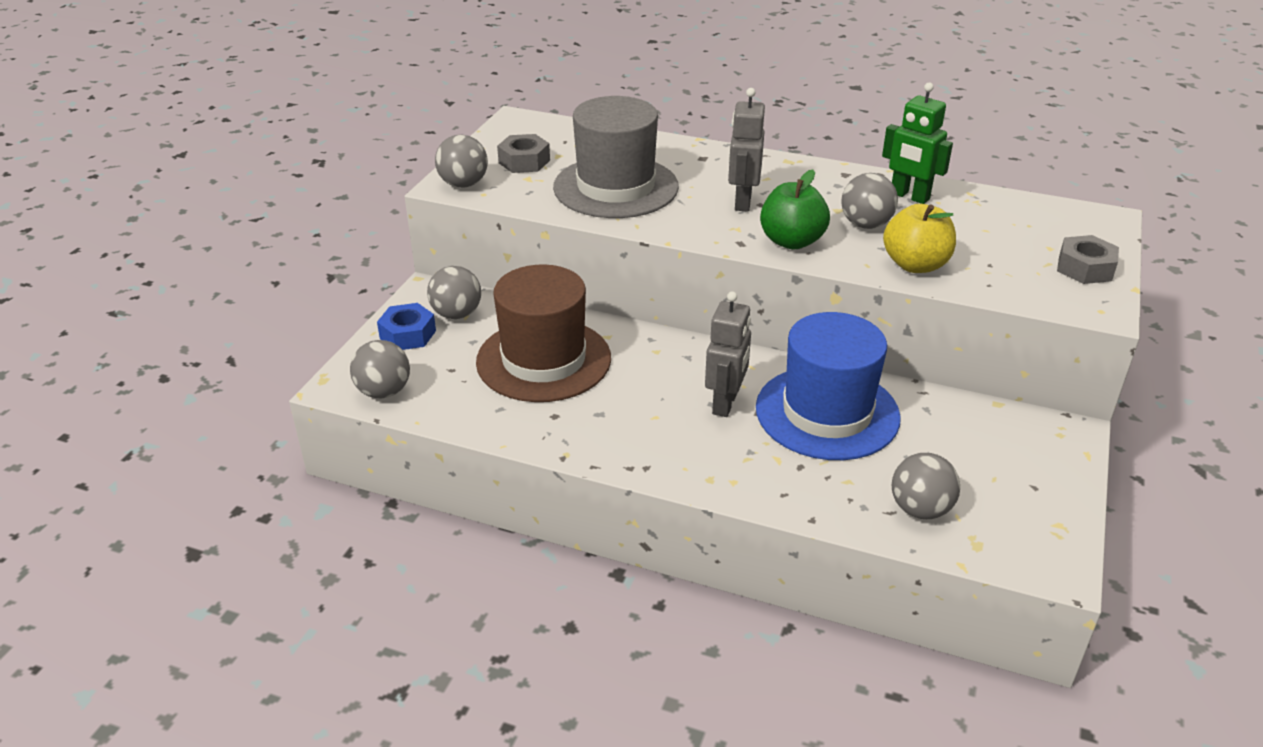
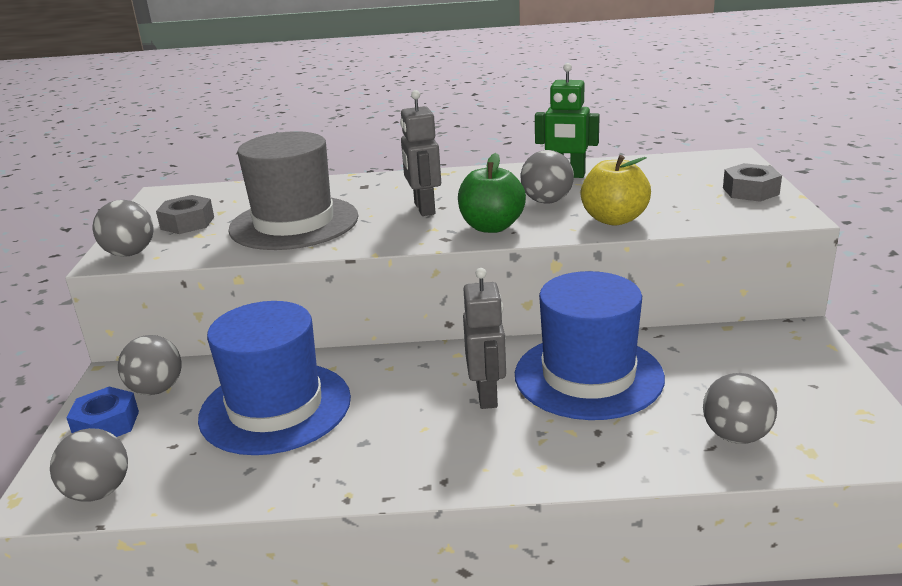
camera: 20 degrees left, 10 degrees down
(543, 360) = (275, 407): brown hat -> blue hat

